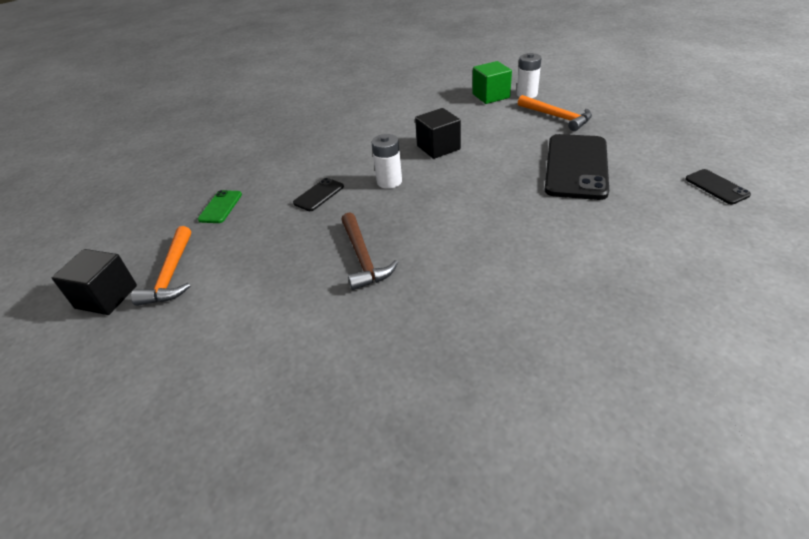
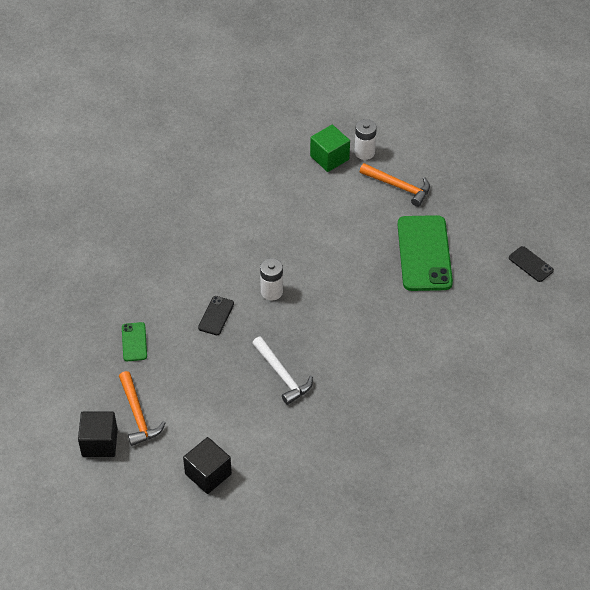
camera: 20 degrees left, 10 degrees up
(363, 258) = (282, 375): brown hammer -> white hammer
(438, 148) = (301, 242): black cube -> black cube (208, 474)
(576, 166) = (424, 253): black phone -> green phone

